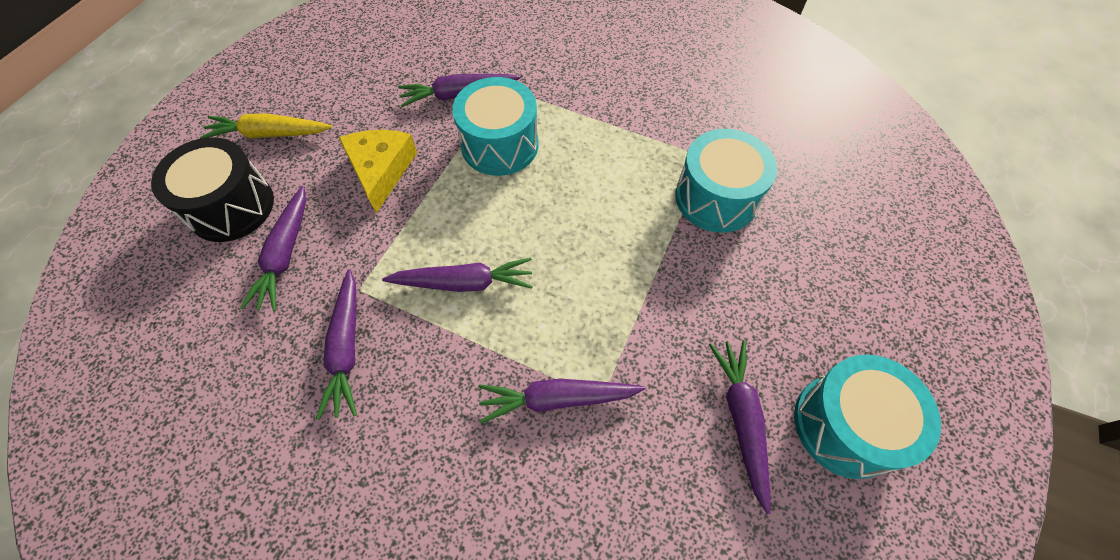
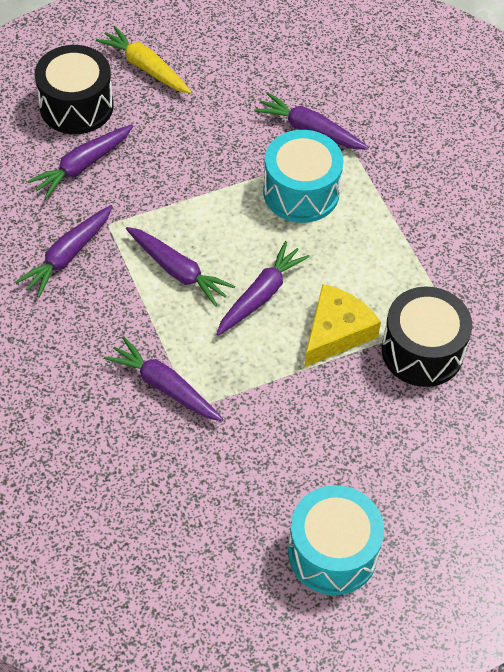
camera: 40 degrees right, 5 degrees down
(381, 170) = (197, 150): yellow cheese -> yellow cheese (336, 332)
(716, 198) = (422, 351): turquoise drum -> black drum
(741, 419) = (267, 492): purple carrot -> purple carrot (261, 295)

